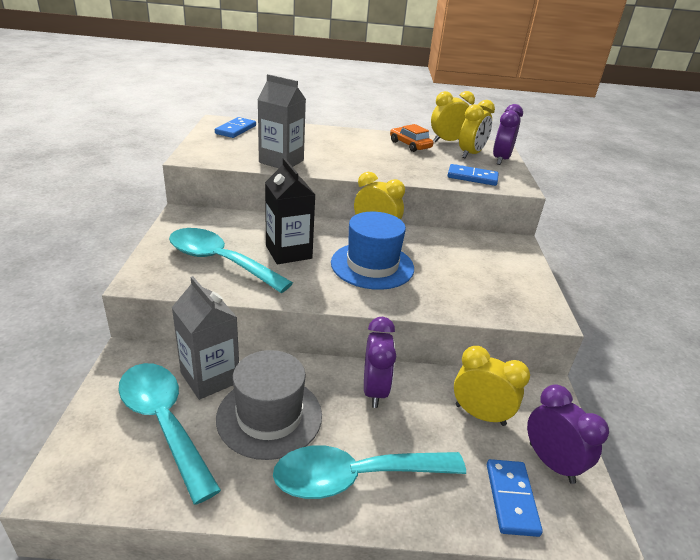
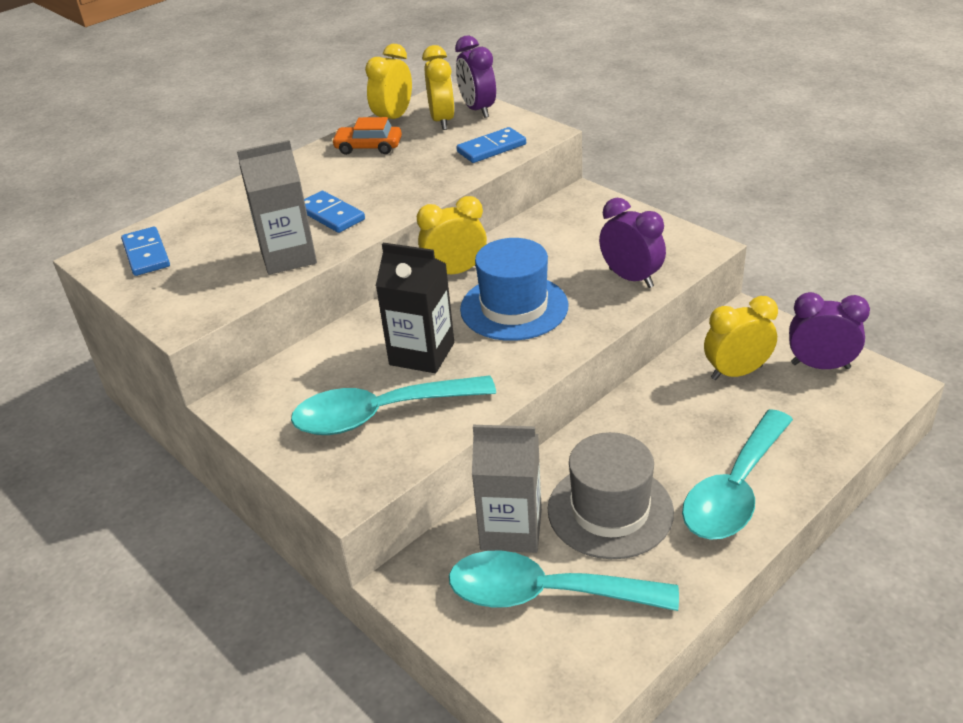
camera: 40 degrees left, 5 degrees up
(374, 390) = (645, 420): purple clock -> purple clock (631, 278)
(511, 499) = (834, 411): blue domino -> blue domino (331, 215)

